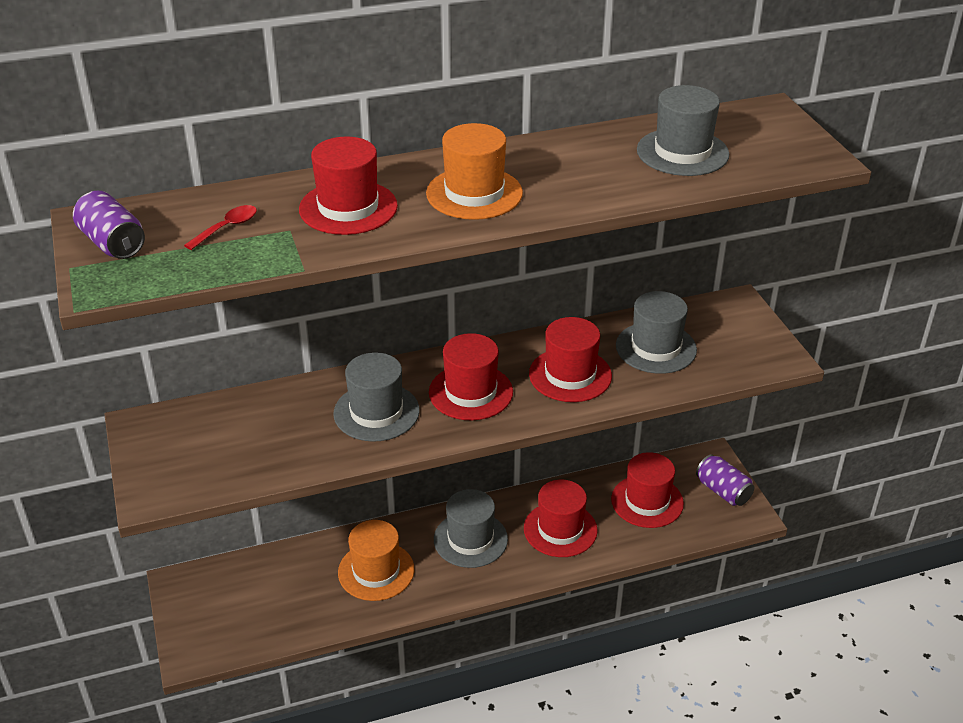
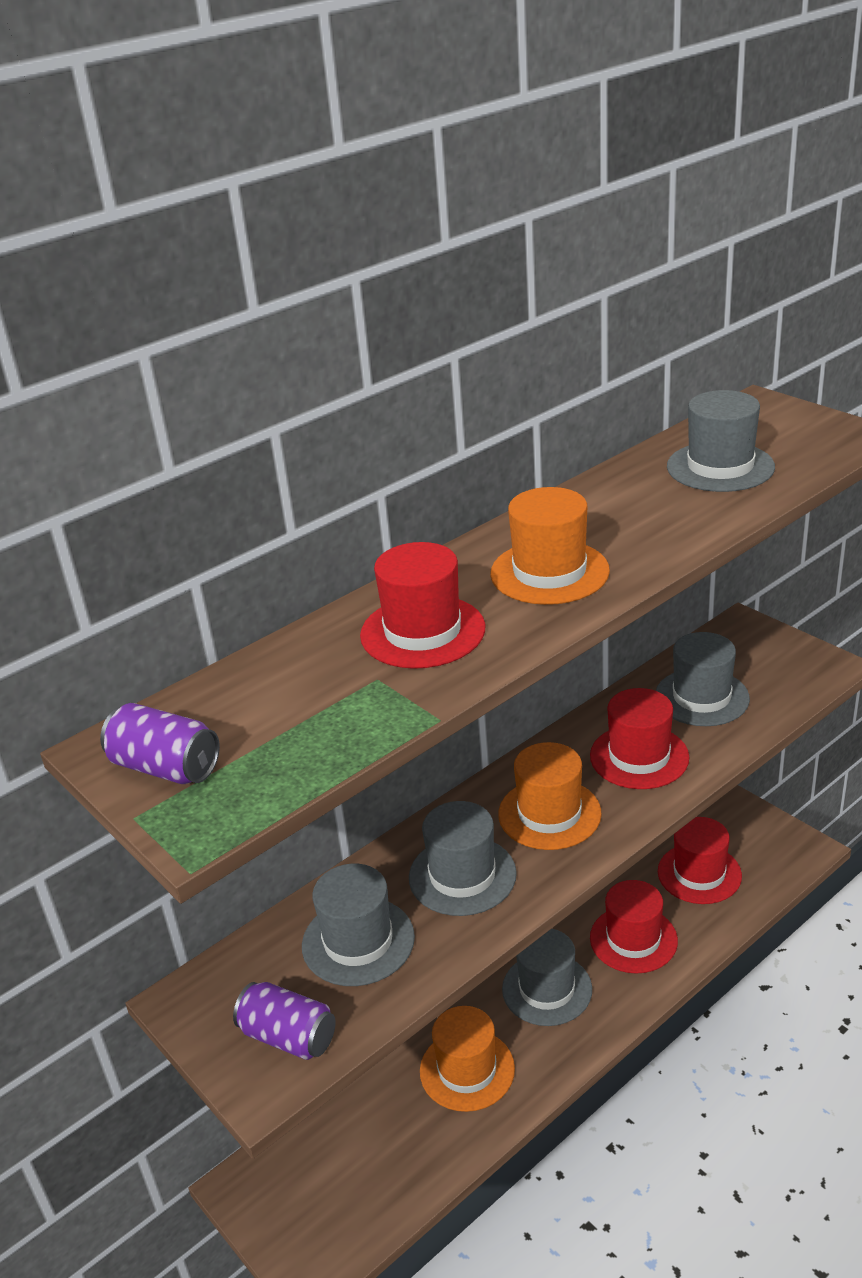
camera: 20 degrees left, 5 degrees down
(227, 228) = (298, 701): red spoon -> none
(274, 429) = (358, 941): none -> grey hat
(471, 392) = (549, 814): red hat -> orange hat
(723, 491) = (764, 834): purple can -> purple can (288, 1036)

